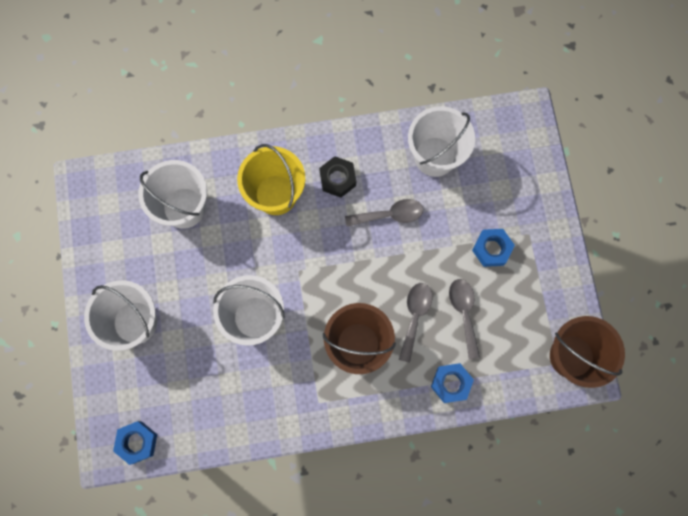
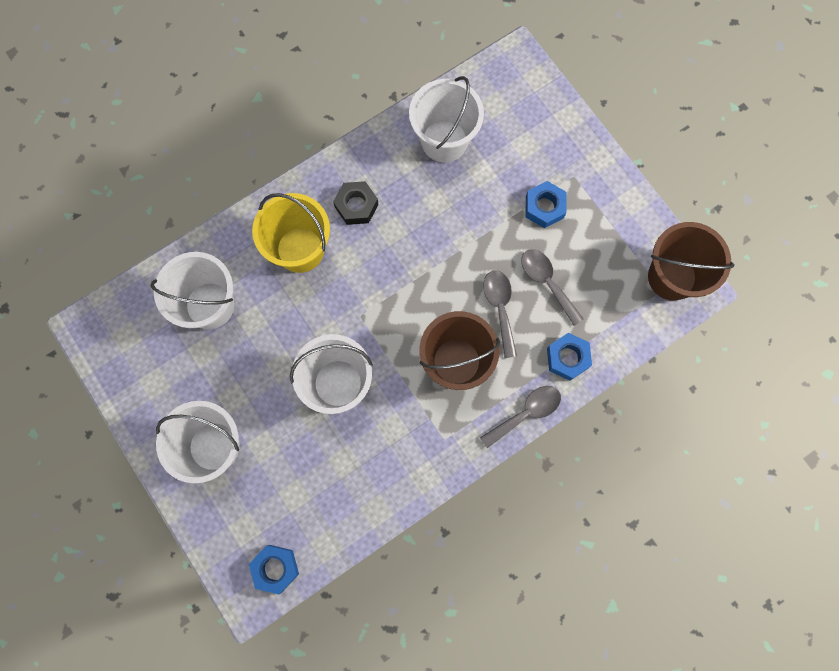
camera: 25 degrees left, 0 degrees up
(390, 215) = (426, 218): grey spoon -> grey spoon (526, 413)

